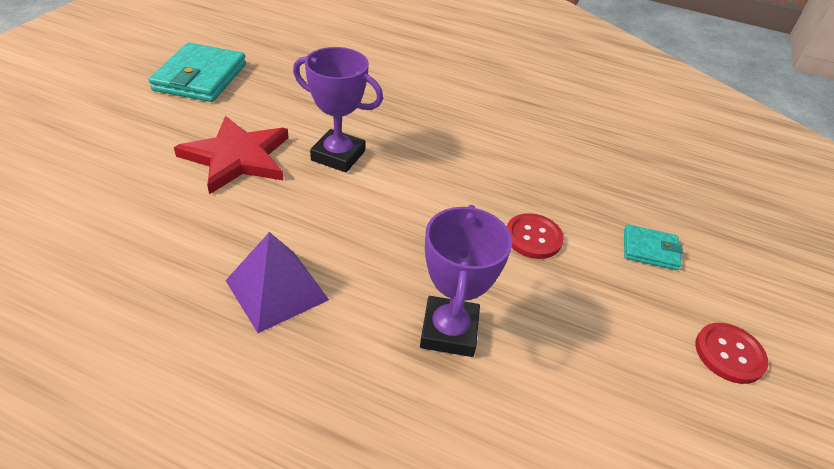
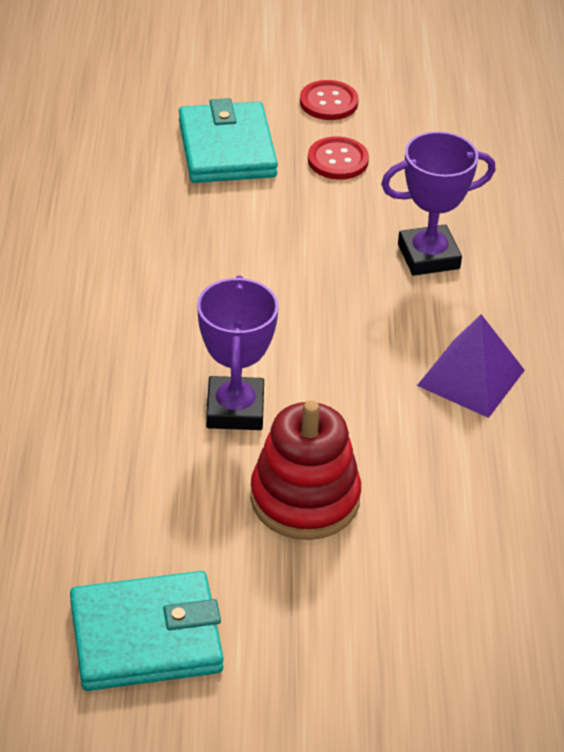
camera: 110 degrees left, 0 degrees up
(237, 157) = (305, 499): red star -> red stacking toy
(533, 237) = (266, 225): red button -> red button (338, 160)
(650, 250) = (227, 148): turquoise wallet -> turquoise wallet, size x1.88

